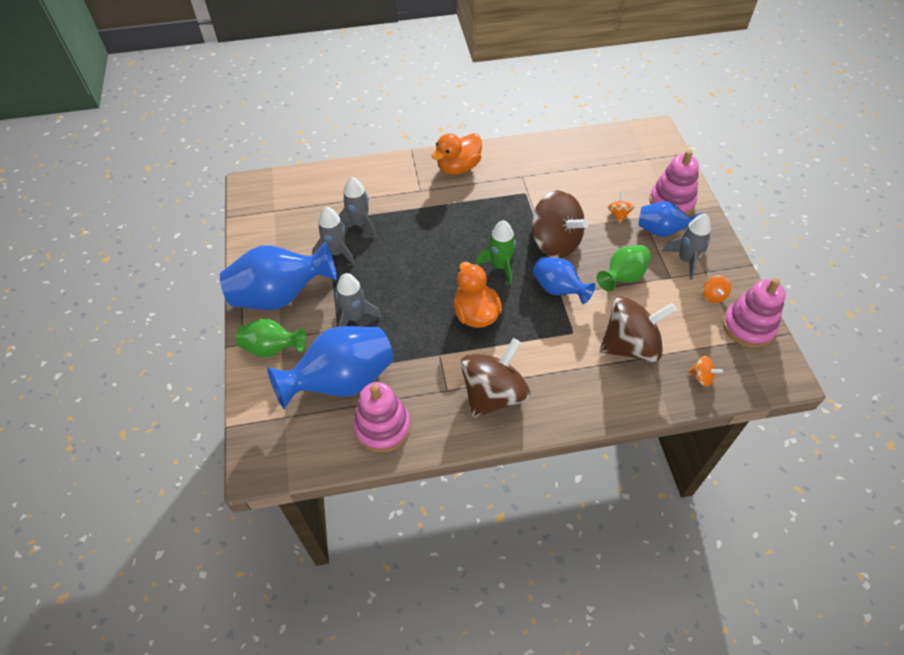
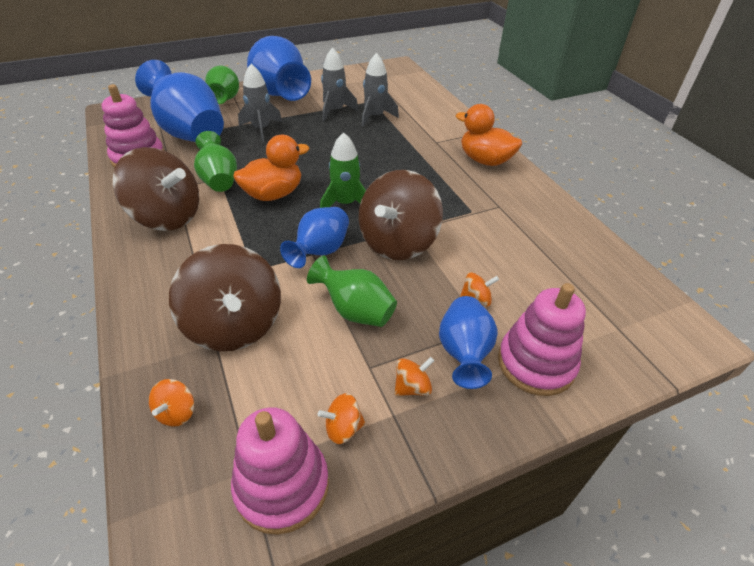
camera: 75 degrees right, 10 degrees down
(443, 354) = (219, 180): none -> green vase
(686, 260) = (412, 387): grey rocket -> orange spinning top

